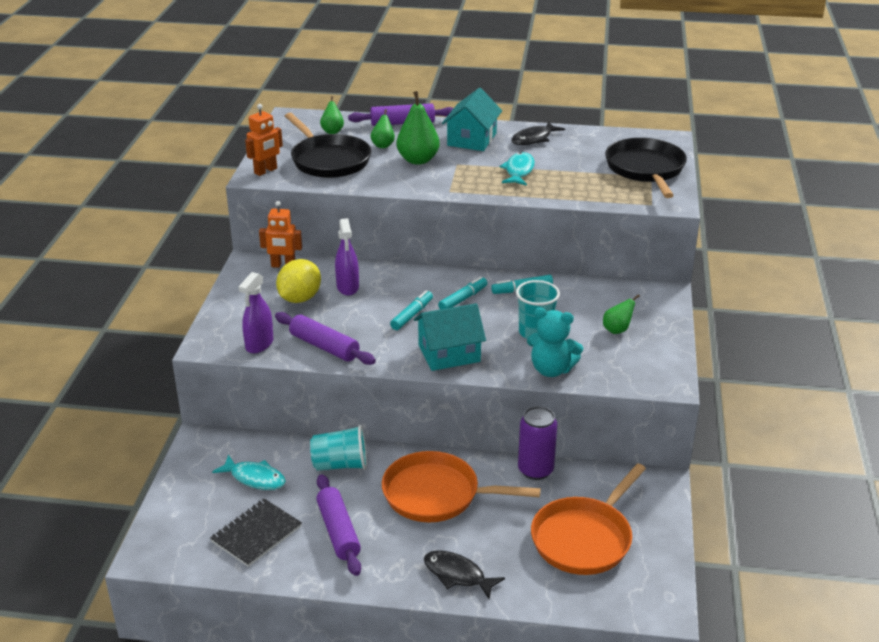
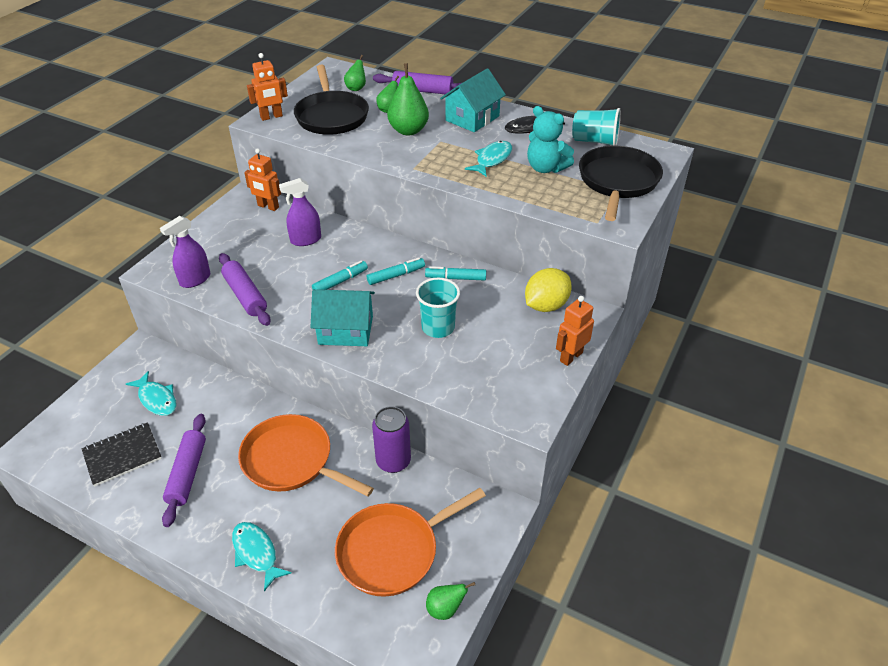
camera: 20 degrees right, 10 degrees up
(300, 298) = (259, 242): yellow lemon -> yellow lemon (546, 305)
(340, 464) = (232, 406): turquoise cup -> turquoise cup (595, 141)
(347, 287) = (305, 240): purple spray bottle -> purple spray bottle turned 60 degrees clockwise
(457, 575) = (256, 553): black fish -> turquoise fish
(551, 369) = (426, 372): turquoise teddy bear -> turquoise teddy bear (546, 168)
(617, 330) = (517, 344): green pear -> green pear (445, 609)
(670, 329) = (571, 357): none -> orange robot

